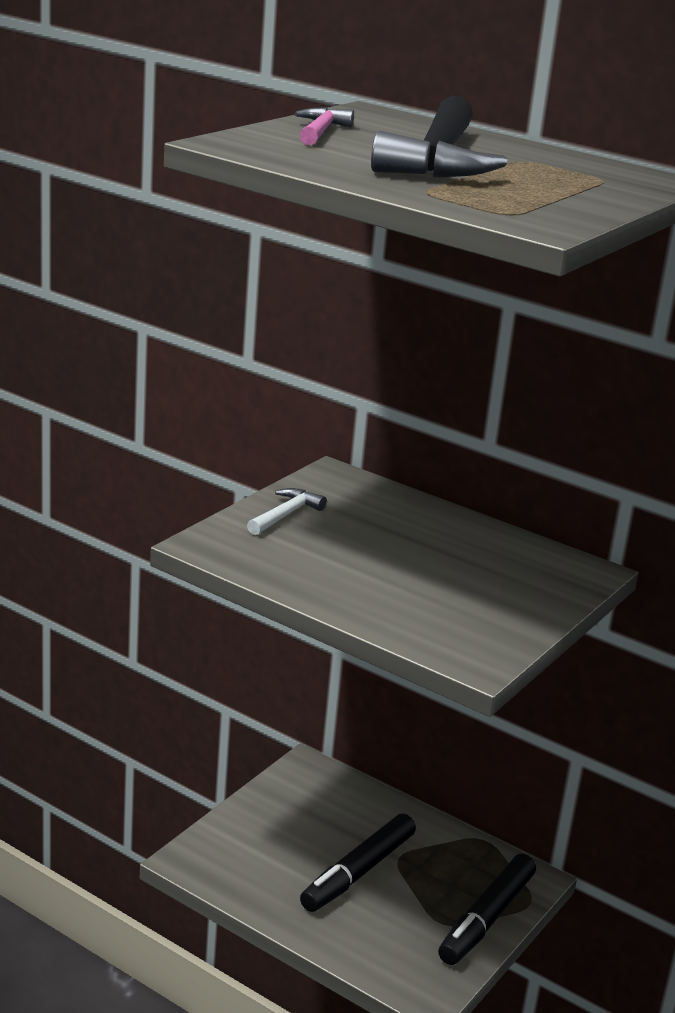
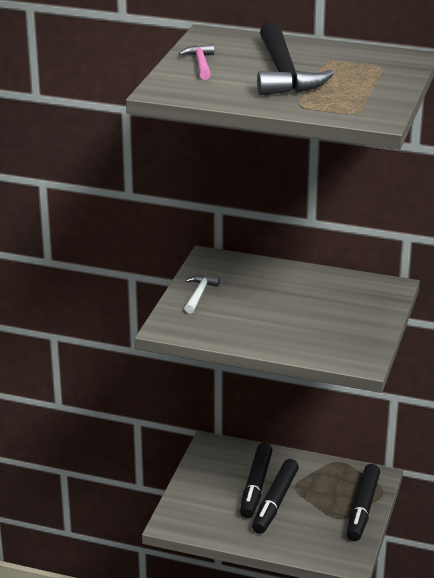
camera: 15 degrees left, 5 degrees up
(341, 842) = (256, 486): none -> black marker

